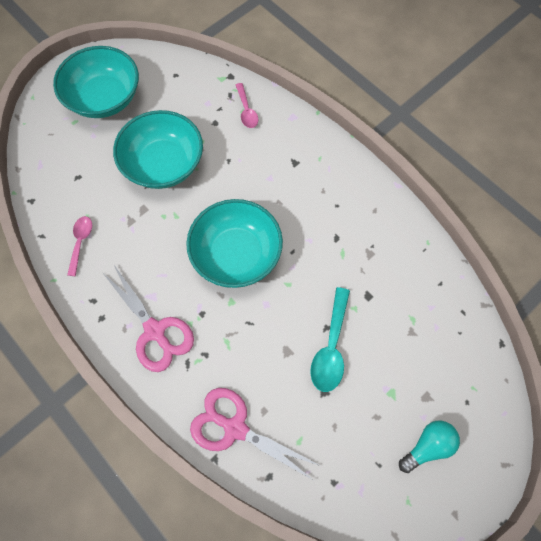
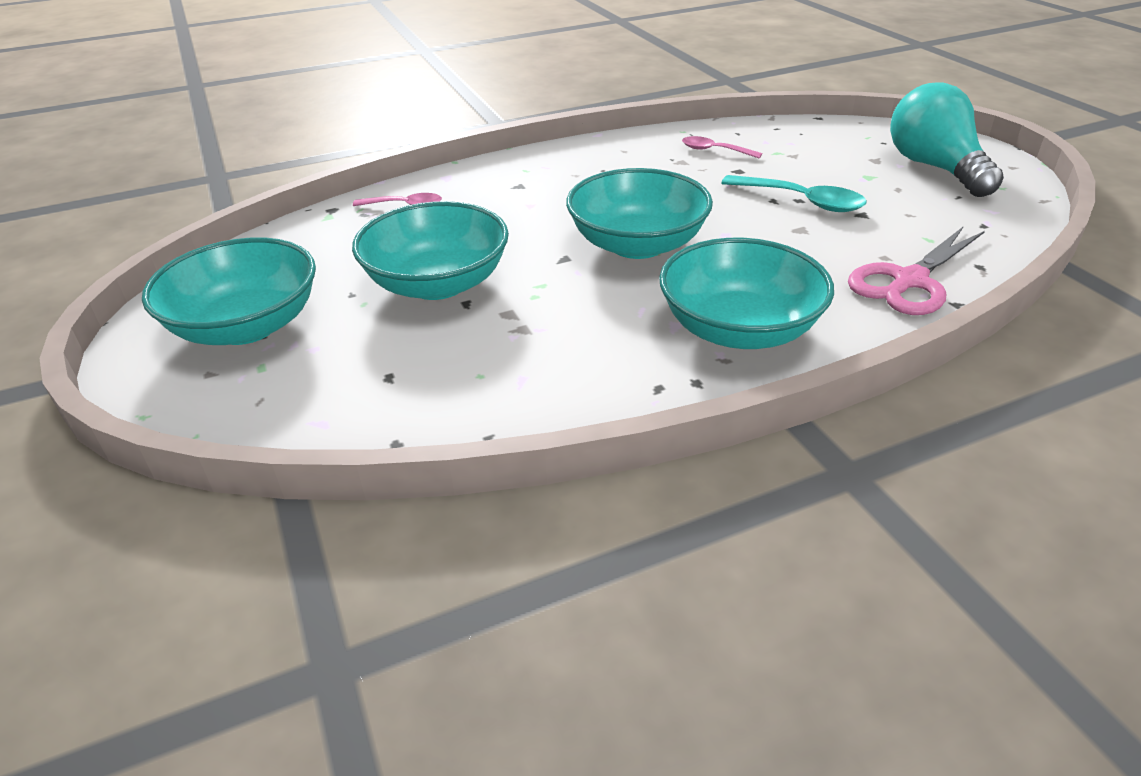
camera: 70 degrees left, 30 degrees down
(81, 242) = (532, 388): pink spoon -> pink spoon (714, 151)
(155, 331) = (739, 329): pink scissors -> turquoise bowl
(427, 446) = (934, 168): turquoise light bulb -> turquoise light bulb, size x1.82

